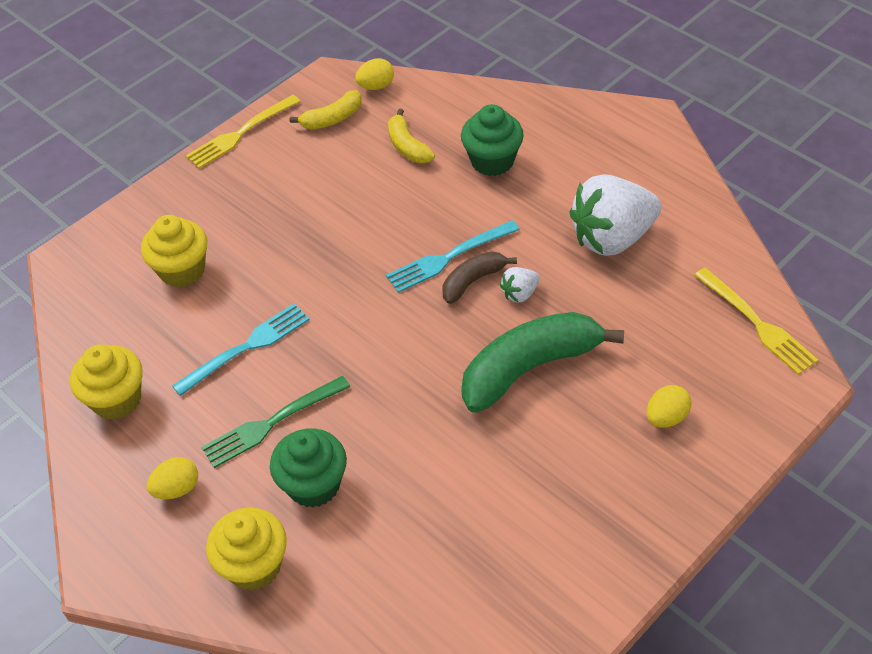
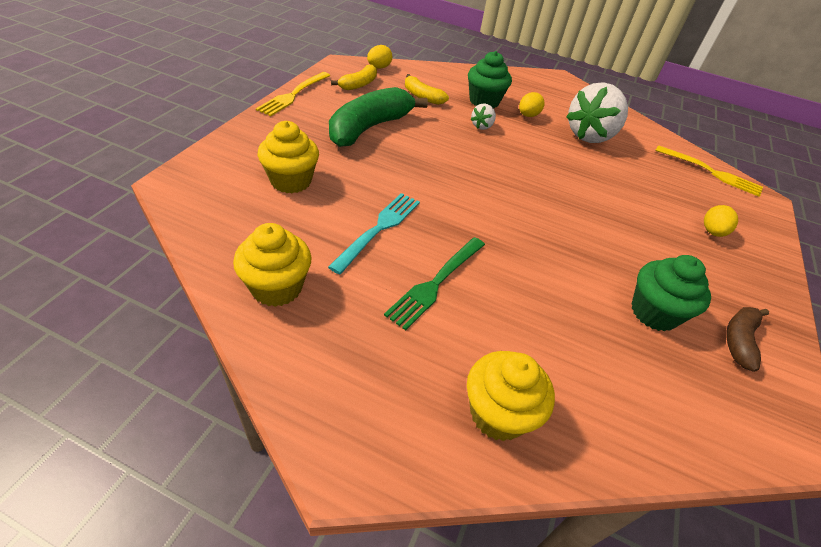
camera: 30 degrees left, 5 degrees down
(177, 489) = (379, 357): yellow egg -> yellow egg (528, 115)
(314, 485) = (504, 326): green cupcake -> green cupcake (654, 312)
(449, 258) = (495, 155): turquoise fork -> none
(473, 281) = (522, 166): brown banana -> brown banana (739, 340)
(520, 293) = (559, 171): white strawberry -> white strawberry (482, 126)
(530, 368) = (602, 214): green banana -> green banana (369, 128)

